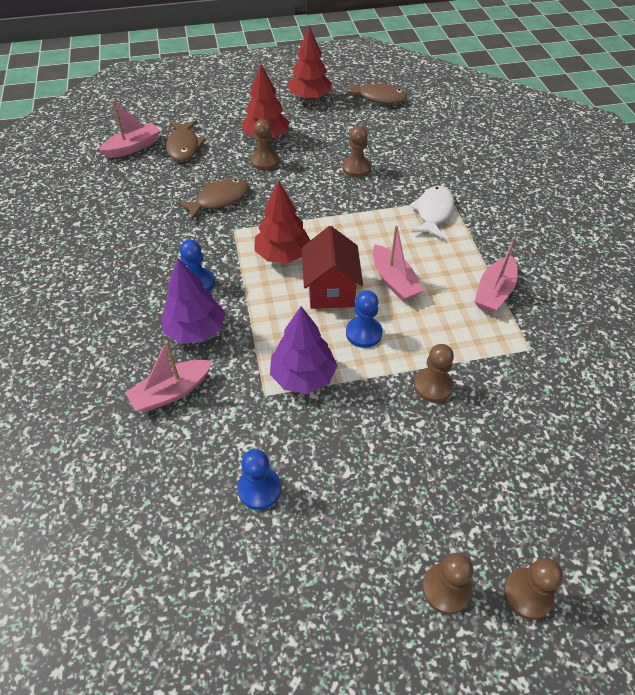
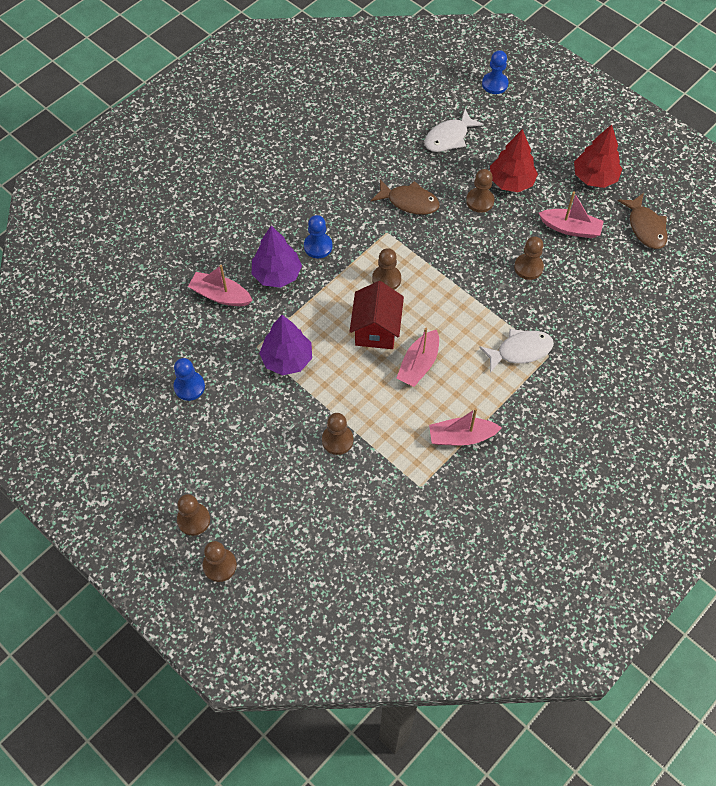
camera: 55 degrees right, 10 degrees up
(133, 147) = (419, 107): pink boat -> pink boat (570, 228)
(184, 146) = (449, 137): brown fish -> white fish
(283, 255) = (386, 279): red tree -> brown pawn
(330, 290) = (376, 330): red house -> red house turned 45 degrees counterclockwise
(363, 333) = (352, 373): blue pawn -> blue pawn (494, 84)

